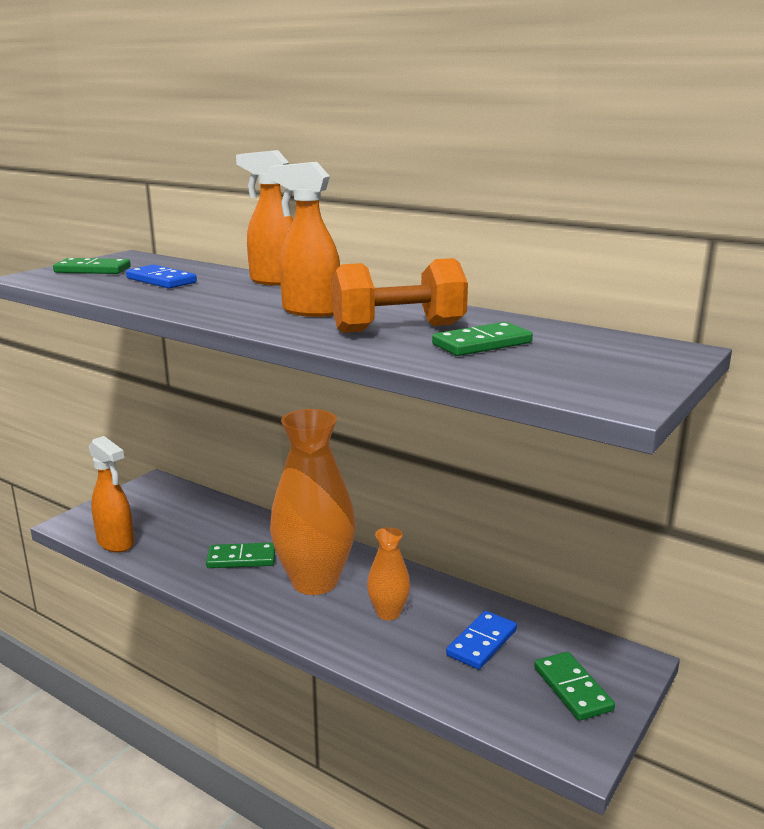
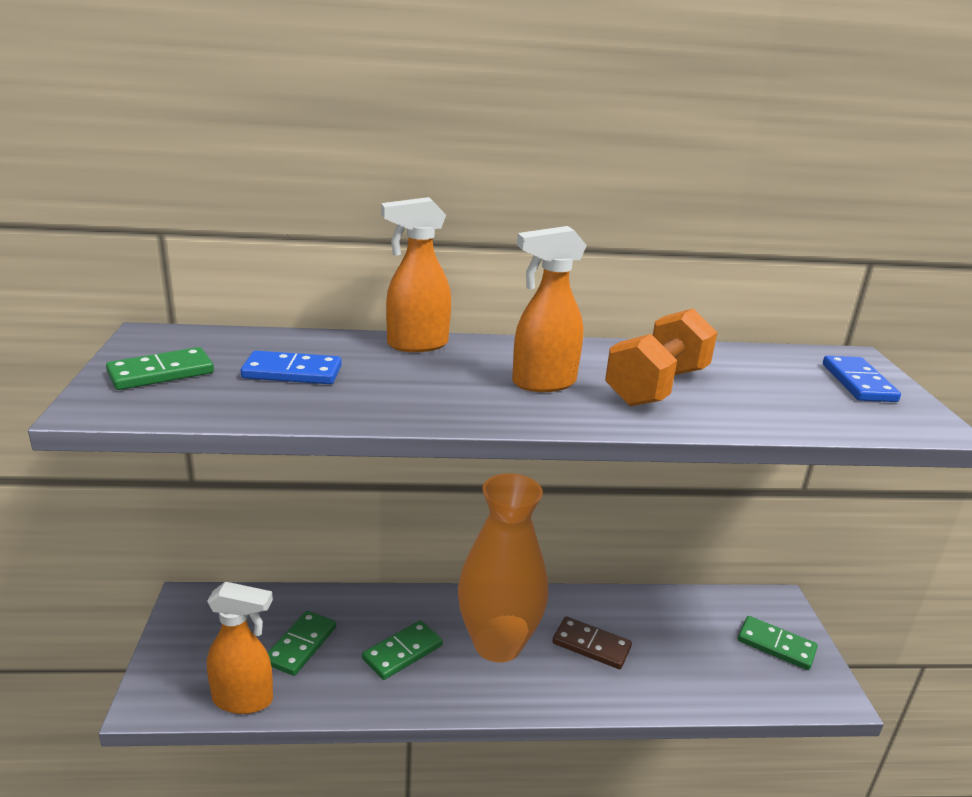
camera: 40 degrees left, 5 degrees up
(388, 613) = (591, 645): orange vase -> brown domino
(481, 642) = (683, 637): blue domino -> blue domino (858, 383)
(482, 344) = (747, 388): green domino -> green domino (300, 645)

